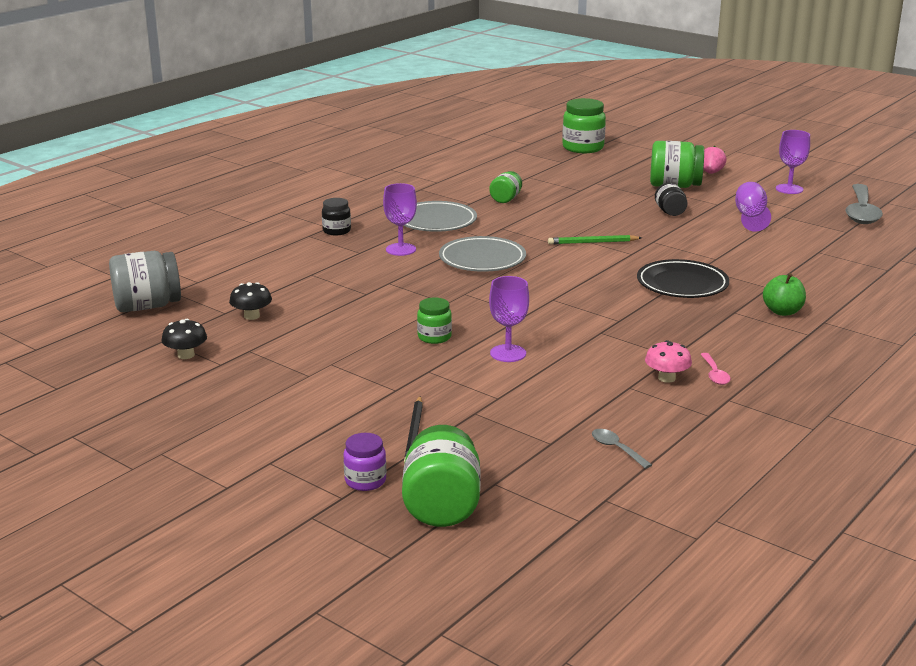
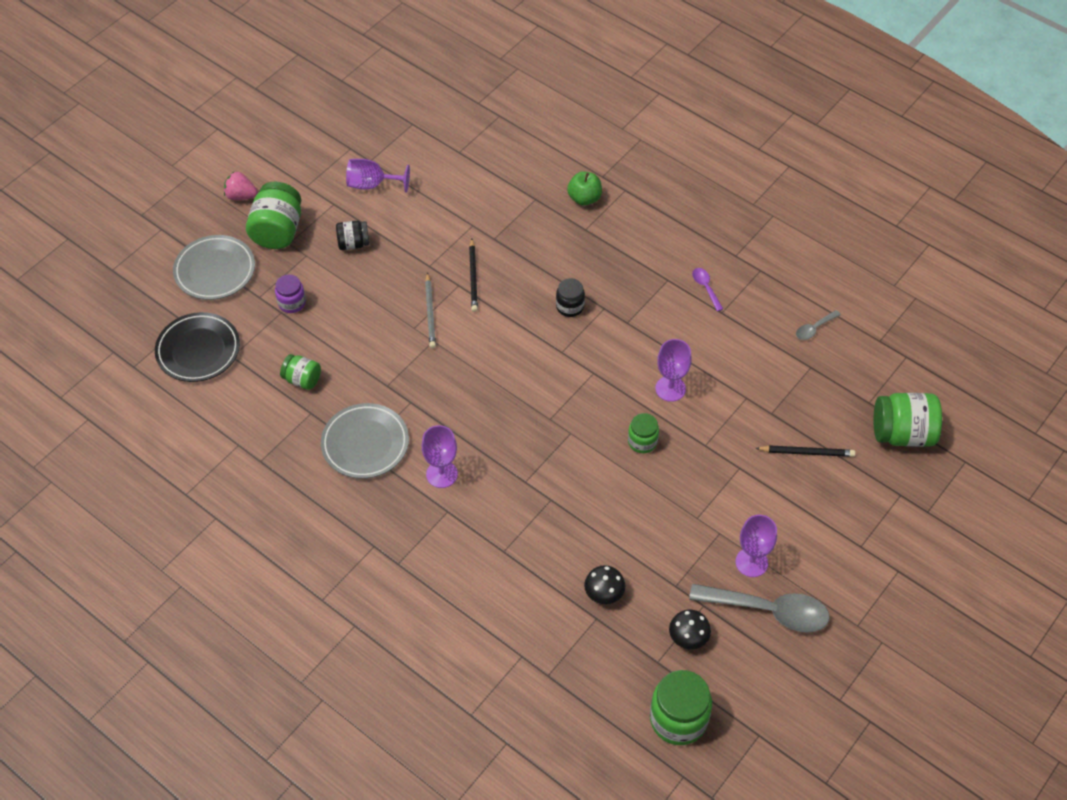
camera: 90 degrees left, 30 degrees up
(147, 306) = (583, 693): grey jar -> none
(336, 231) = (386, 537): black jar -> black jar (570, 307)
(365, 481) = (877, 481): purple jar -> purple jar (292, 303)
(482, 259) = (470, 404): grey plate -> grey plate (215, 271)
(583, 148) = (138, 299): green jar -> green jar (678, 719)
(593, 242) = (430, 312): green pencil -> grey pencil
(644, 259) = (473, 277): none -> black pencil
(666, 378) = (705, 288): pink mushroom -> purple spoon
(682, 284) = (530, 256): black plate -> black plate (198, 350)
(714, 374) = (697, 258): pink spoon -> none
(789, 189) = (297, 143): purple goblet -> purple goblet (751, 562)
(861, 212) = (365, 103): grey spoon -> grey spoon (768, 610)

